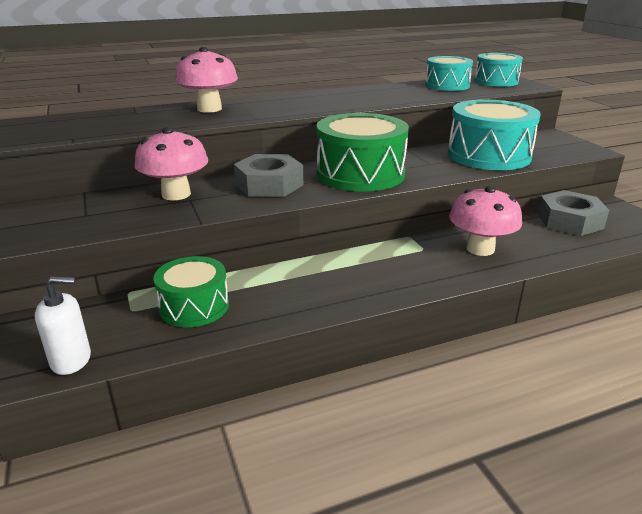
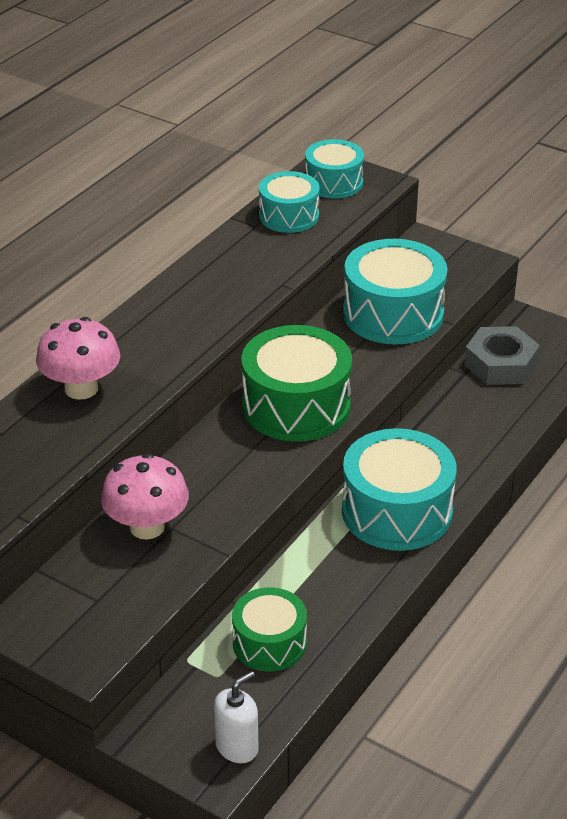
camera: 35 degrees left, 10 degrees up
(269, 184) = (223, 467): grey nut -> none
(392, 269) = (397, 511): none -> turquoise drum
(480, 249) = (450, 445): pink mushroom -> none

